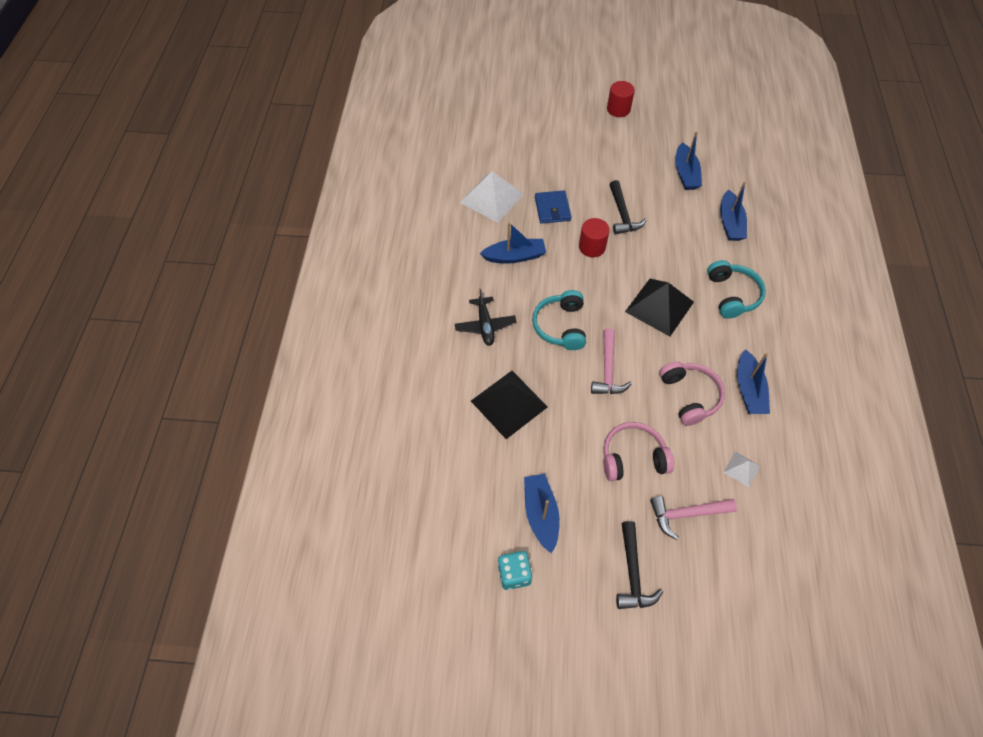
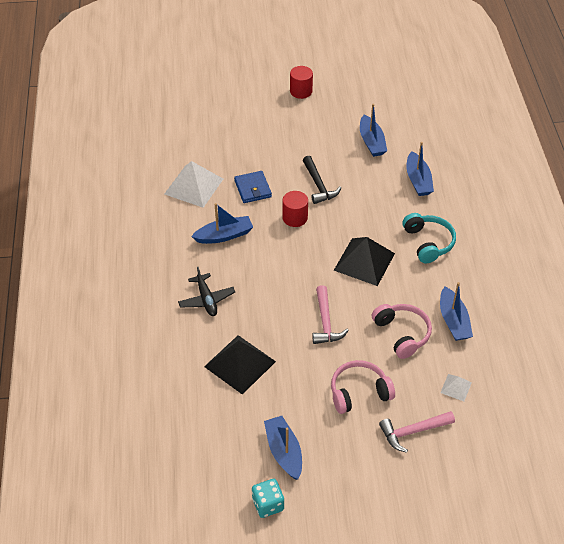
camera: 10 degrees left, 10 degrees down
(561, 326) = (277, 291): turquoise headphones -> none
(632, 573) = (372, 487): black hammer -> none

